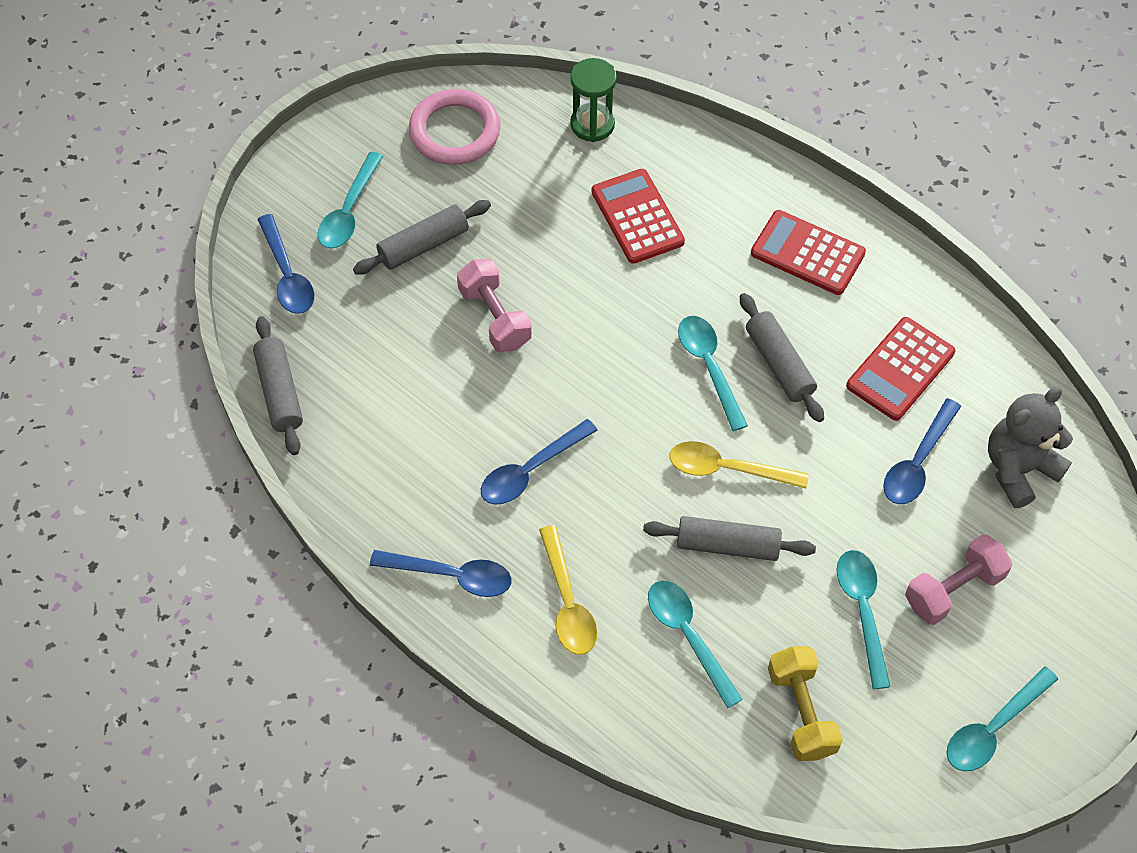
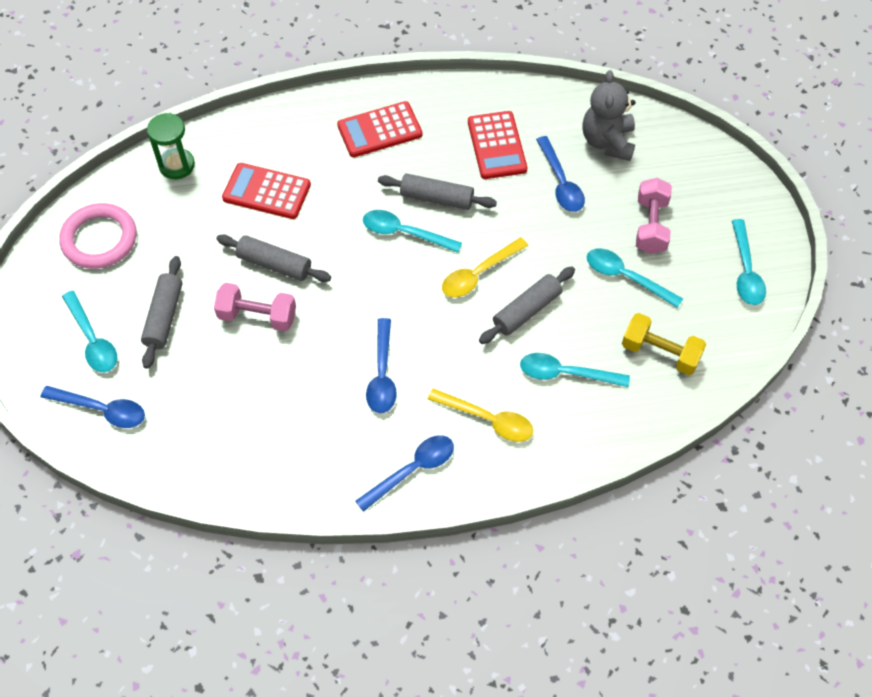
camera: 50 degrees left, 0 degrees up
(279, 392) = (185, 476): grey rolling pin -> grey rolling pin (274, 264)

